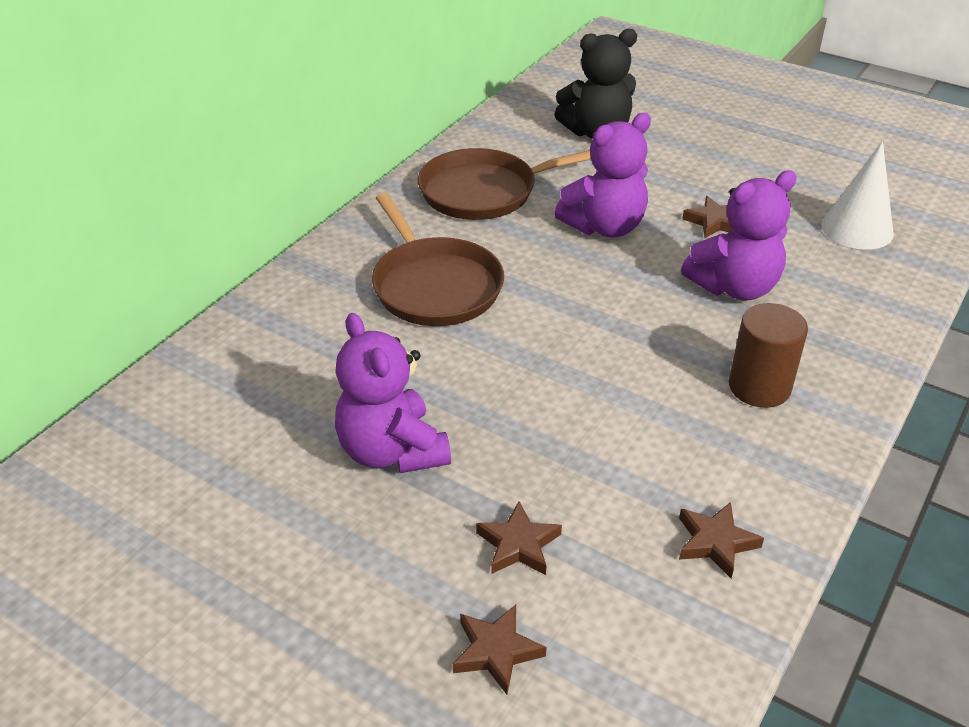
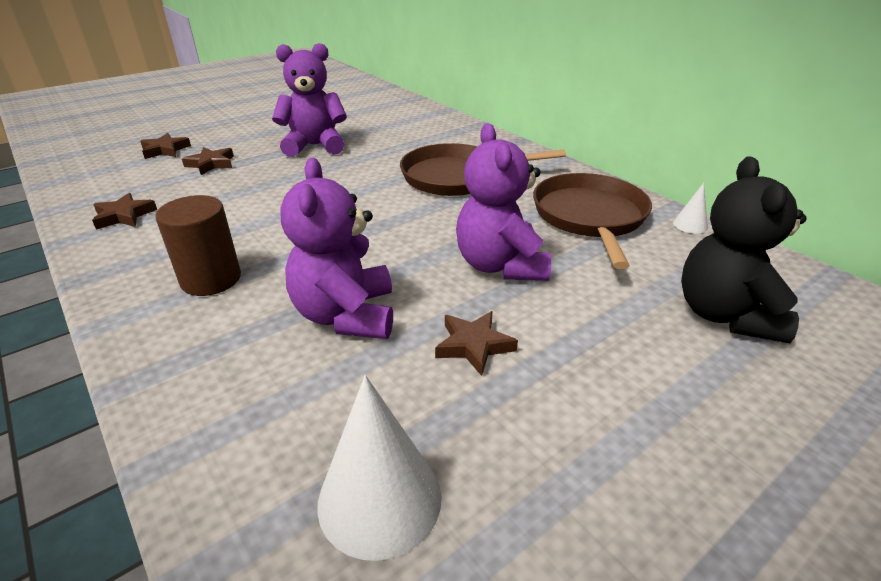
camera: 110 degrees right, 5 degrees down
(468, 143) = (690, 225): none -> white cone

